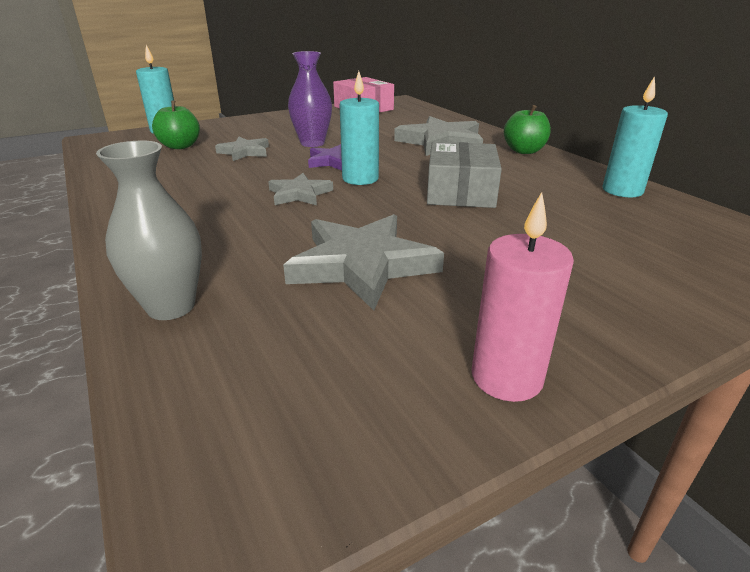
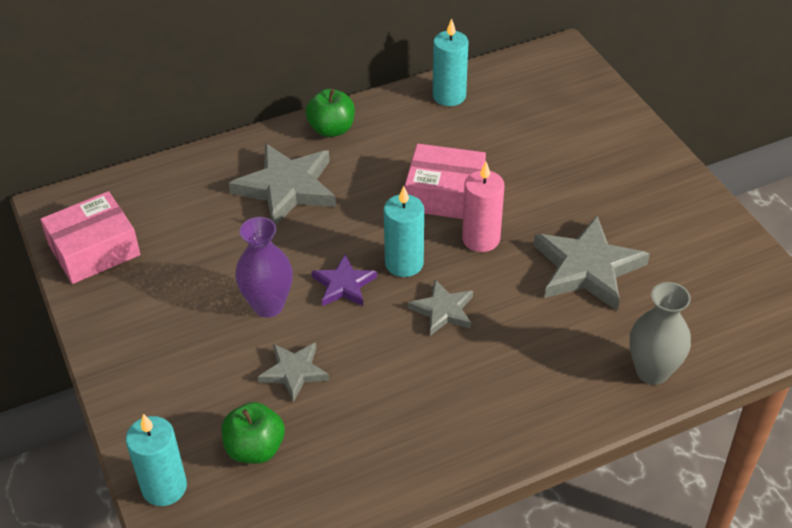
camera: 85 degrees left, 15 degrees up
(460, 192) = (445, 194): grey box -> pink box
(506, 377) = (704, 215): pink candle -> pink candle (481, 239)

